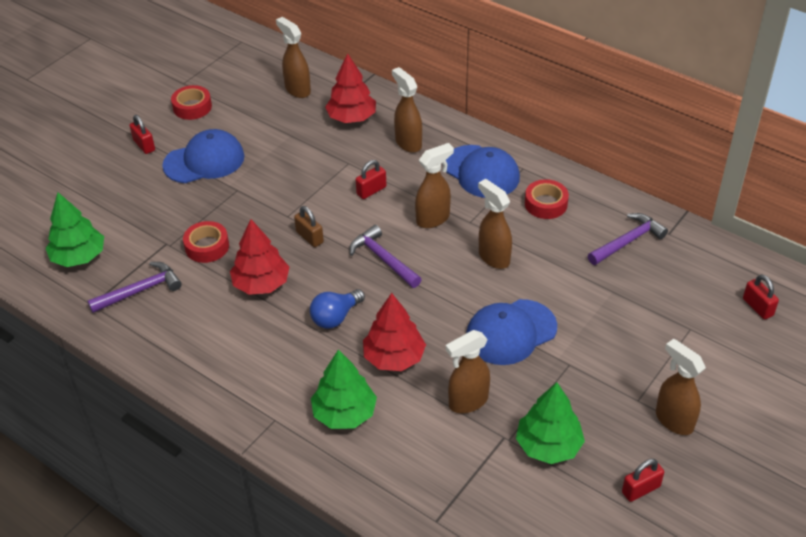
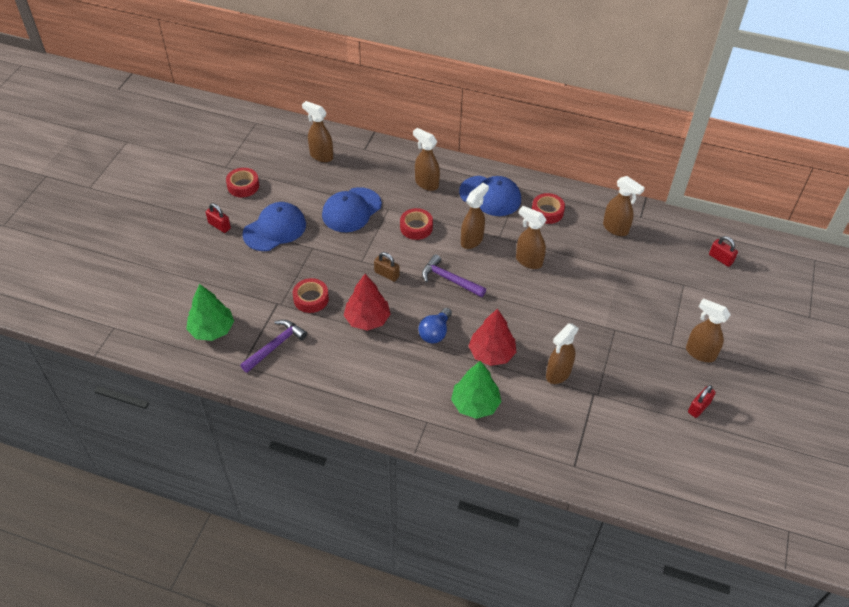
camera: 20 degrees left, 5 degrees up
(351, 118) = (374, 171): red tree -> none
(371, 191) = (416, 227): red padlock -> red tape
(511, 332) = (565, 315): blue cap -> blue cap (351, 210)
(548, 445) = (626, 392): green tree -> none
(627, 241) = (615, 229): purple hammer -> brown spray bottle

